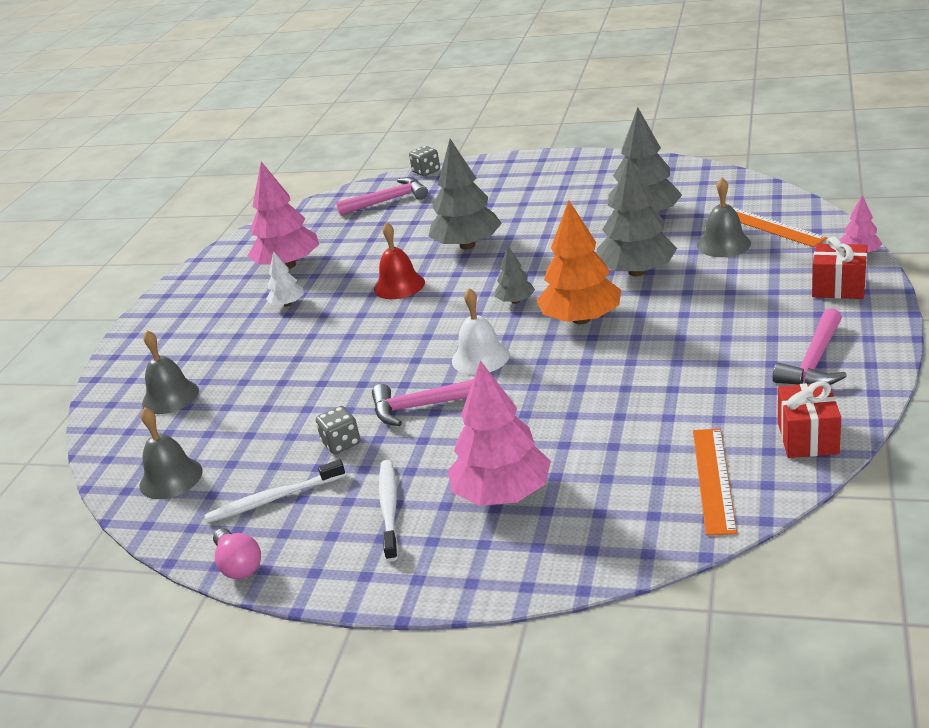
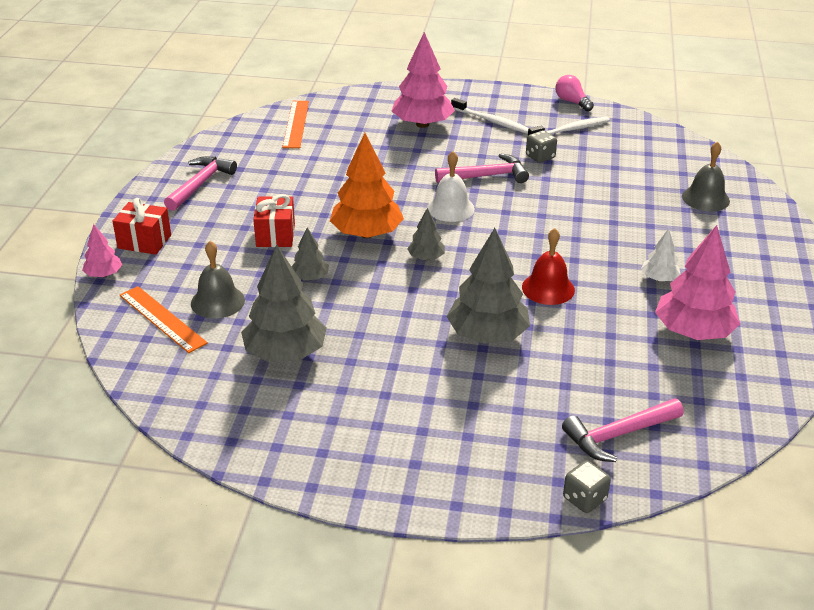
camera: 170 degrees right, 5 degrees up
(171, 478) = (653, 144): grey bell -> none
(389, 509) = (491, 121): white toothbrush -> white toothbrush turned 45 degrees counterclockwise
(636, 272) = (310, 277): grey tree -> grey tree, size x0.50
(807, 438) = (231, 140): red gift -> red gift (275, 235)

